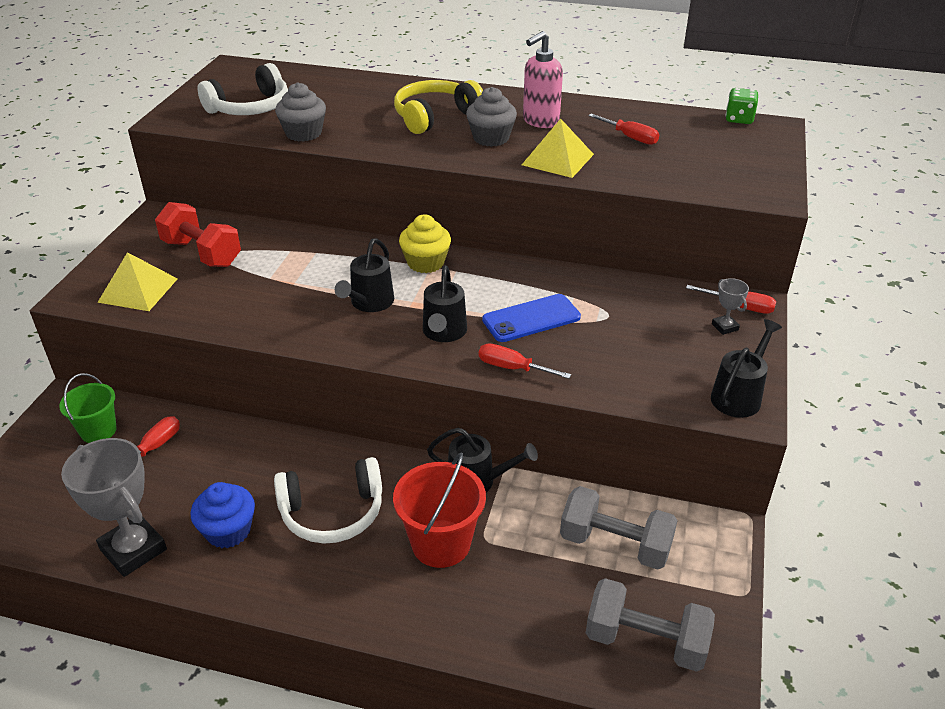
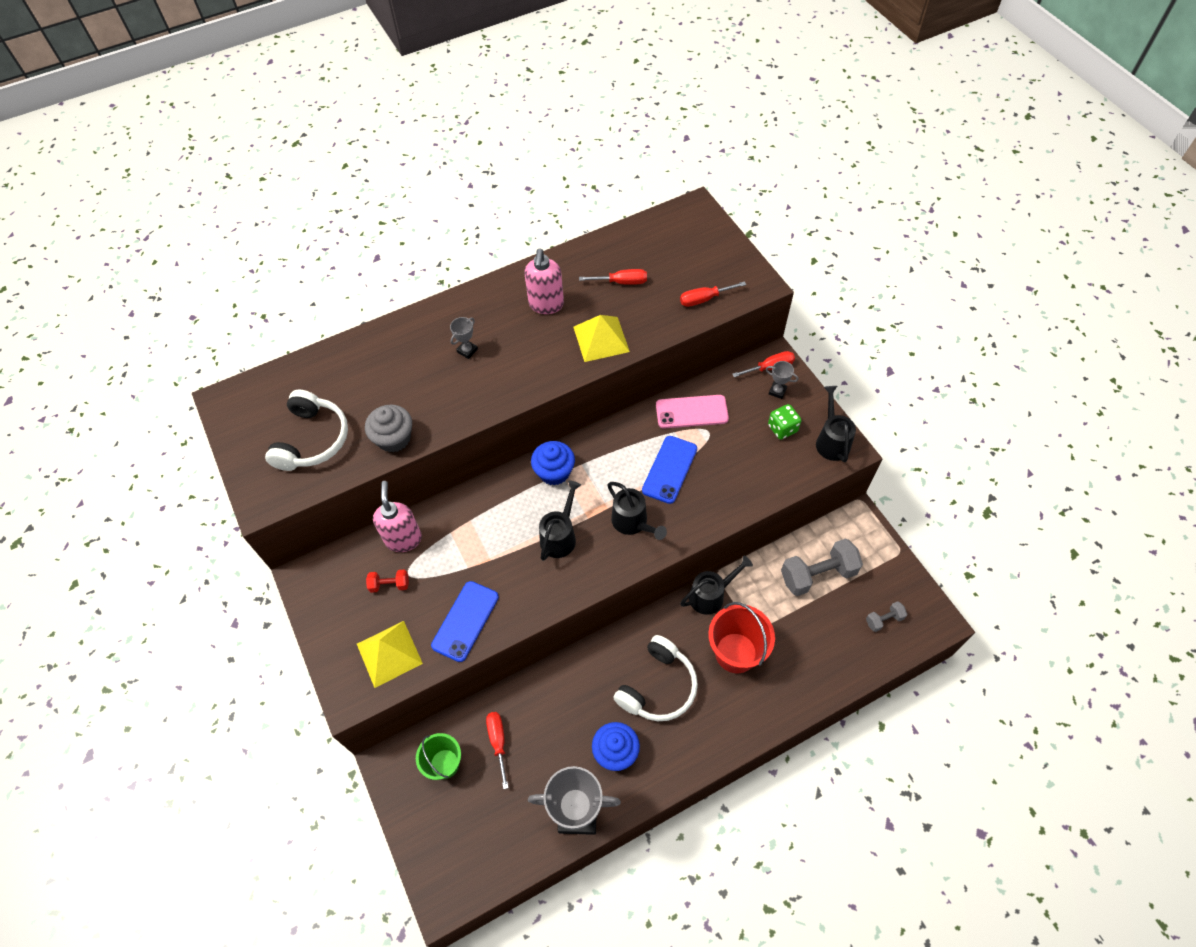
camera: 40 degrees left, 20 degrees up
(202, 253) = (390, 585): red dumbbell -> red dumbbell, size x0.49
(217, 307) = (465, 621): none -> blue phone
(252, 234) = (403, 539): none -> pink soap dispenser
(369, 303) = (560, 536): black watering can -> black watering can turned 135 degrees counterclockwise
(425, 263) = (554, 472): yellow cupcake -> blue cupcake
(435, 116) = (467, 350): yellow headphones -> grey trophy
(491, 138) = (533, 347): grey cupcake -> none
(512, 368) = (700, 518): red screwdriver -> red screwdriver (704, 299)
(610, 293) = (691, 412): none -> pink phone
(645, 641) = (884, 620): grey dumbbell -> grey dumbbell, size x0.49
(739, 119) = (667, 214): green dice -> green dice (782, 428)

